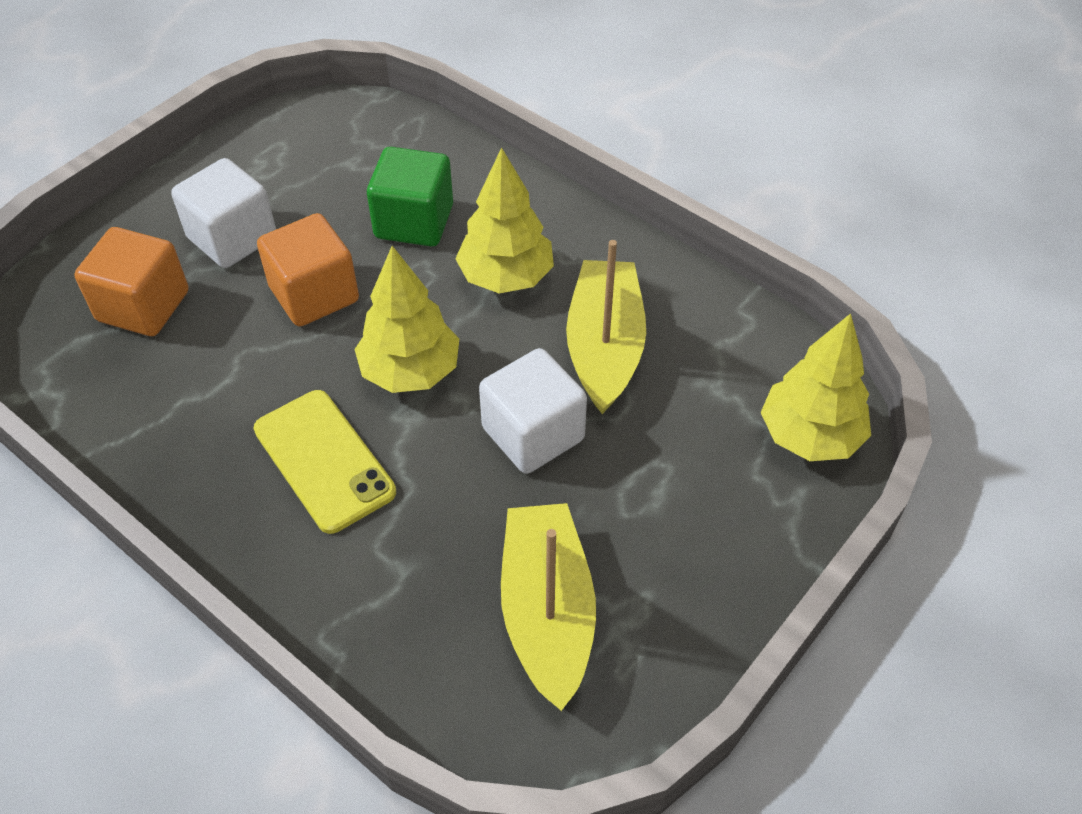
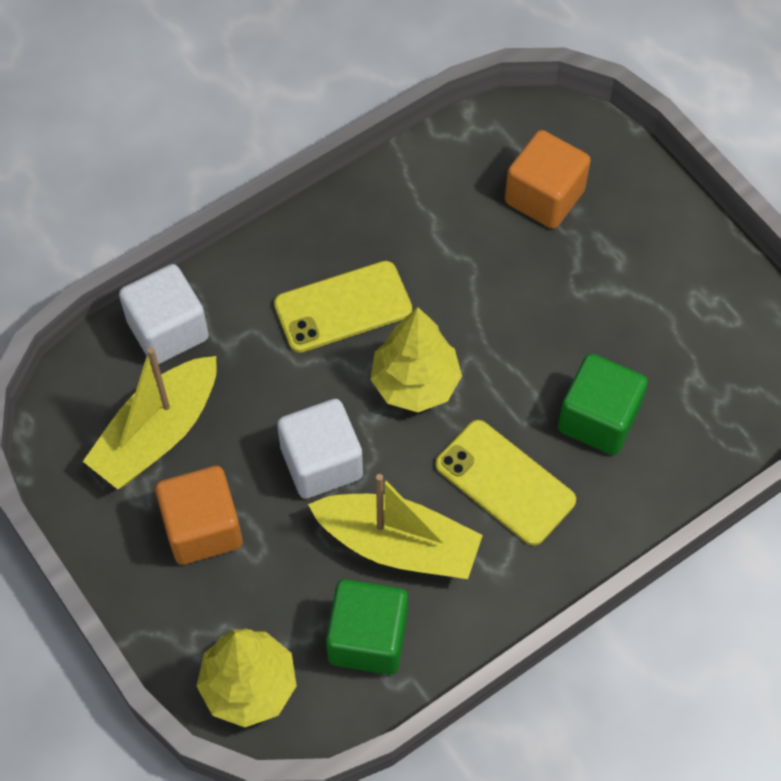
camera: 105 degrees right, 10 degrees up
(232, 238) = (611, 268): white cube -> white cube (168, 330)
(314, 294) = (524, 323): orange cube -> orange cube (202, 528)
(506, 277) = (505, 482): yellow tree -> yellow phone
(547, 612) = (158, 433): yellow boat -> yellow boat turned 120 degrees clockwise
(714, 350) = (368, 638): none -> green cube

